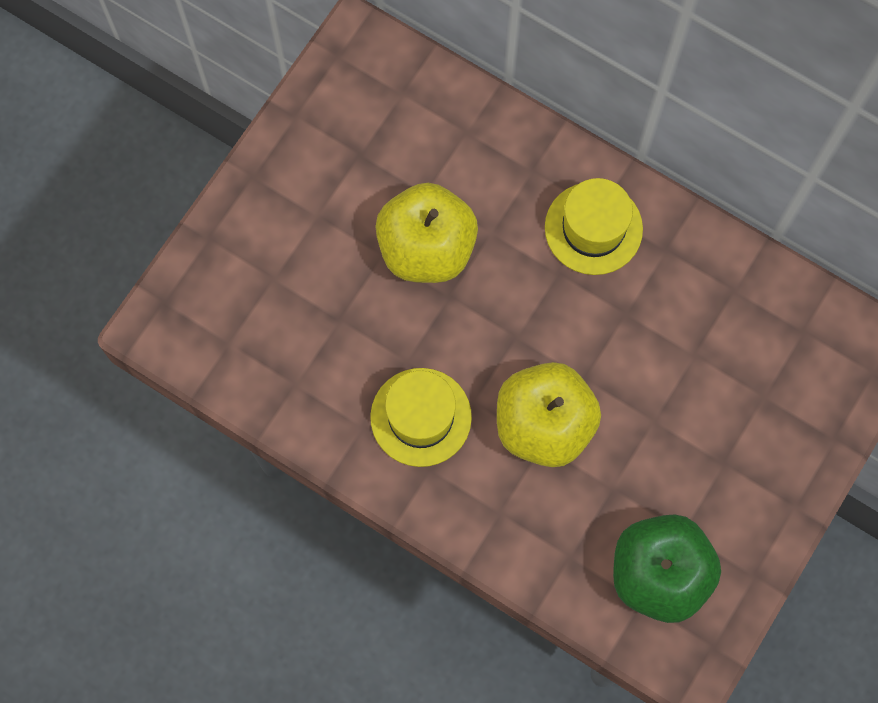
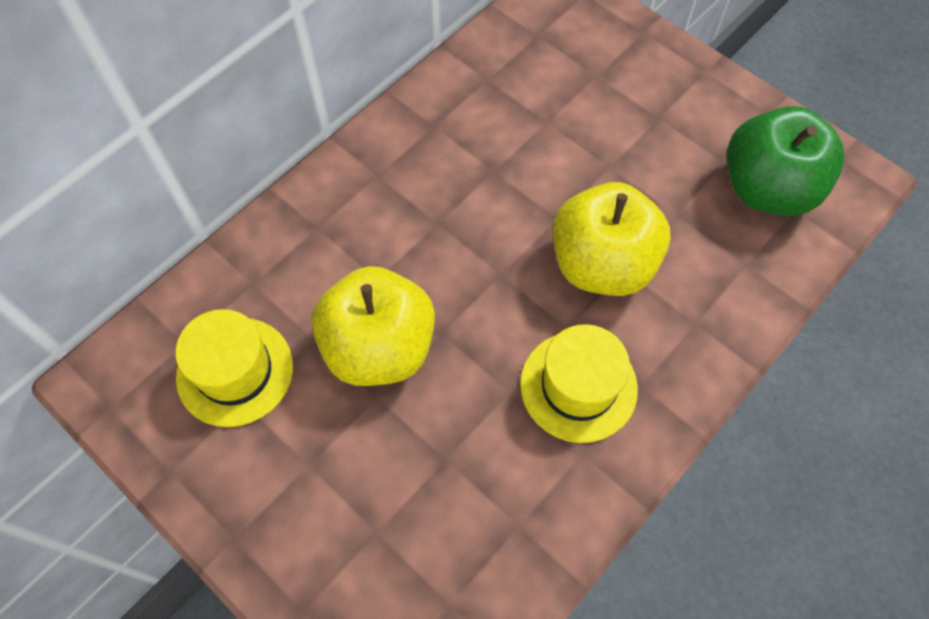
camera: 80 degrees left, 10 degrees down
(593, 228) = (395, 182): yellow hat -> yellow hat (235, 371)

